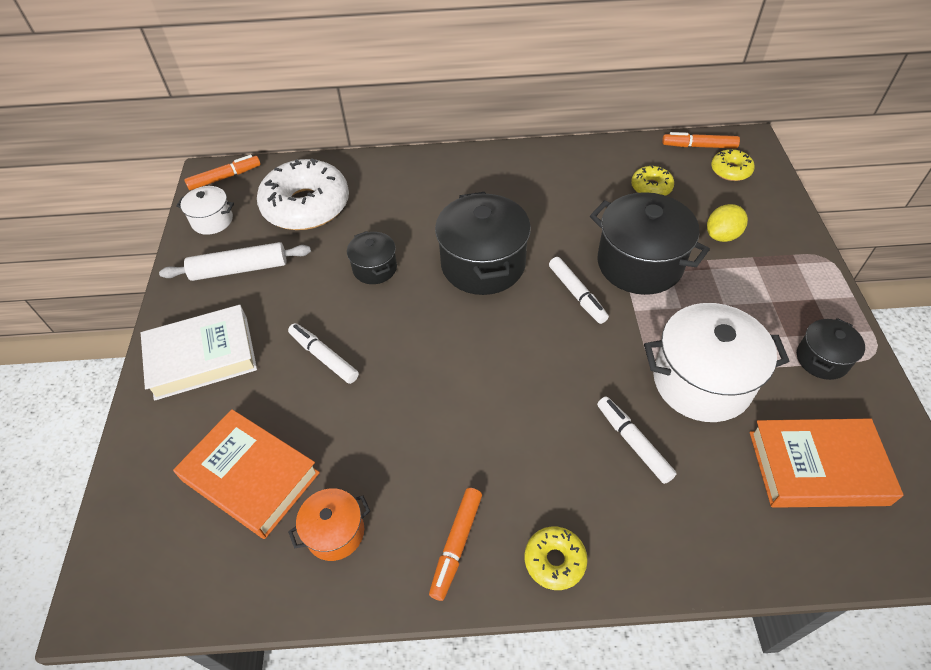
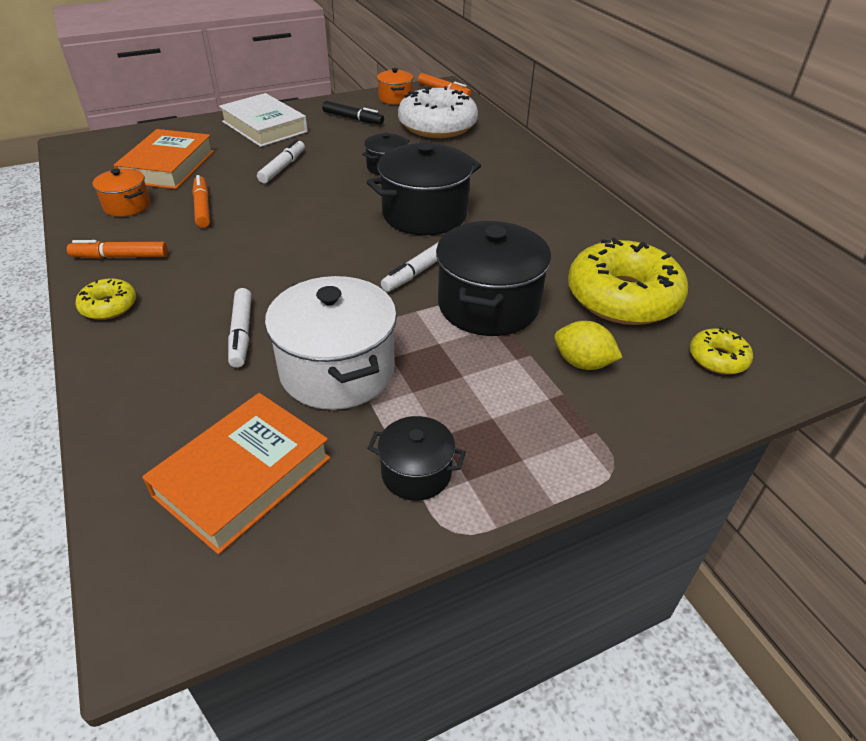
camera: 65 degrees right, 10 degrees down
(212, 220) = (395, 98): white pot -> orange pot
(239, 269) = (353, 119): white rolling pin -> black marker
(633, 443) = (242, 333): white marker -> white marker turned 135 degrees clockwise
(651, 187) = (622, 297): yellow donut -> yellow donut, size x2.14
(699, 146) = (740, 326): orange marker -> orange marker (202, 207)
(817, 467) = (243, 476): orange book -> orange book turned 60 degrees clockwise

